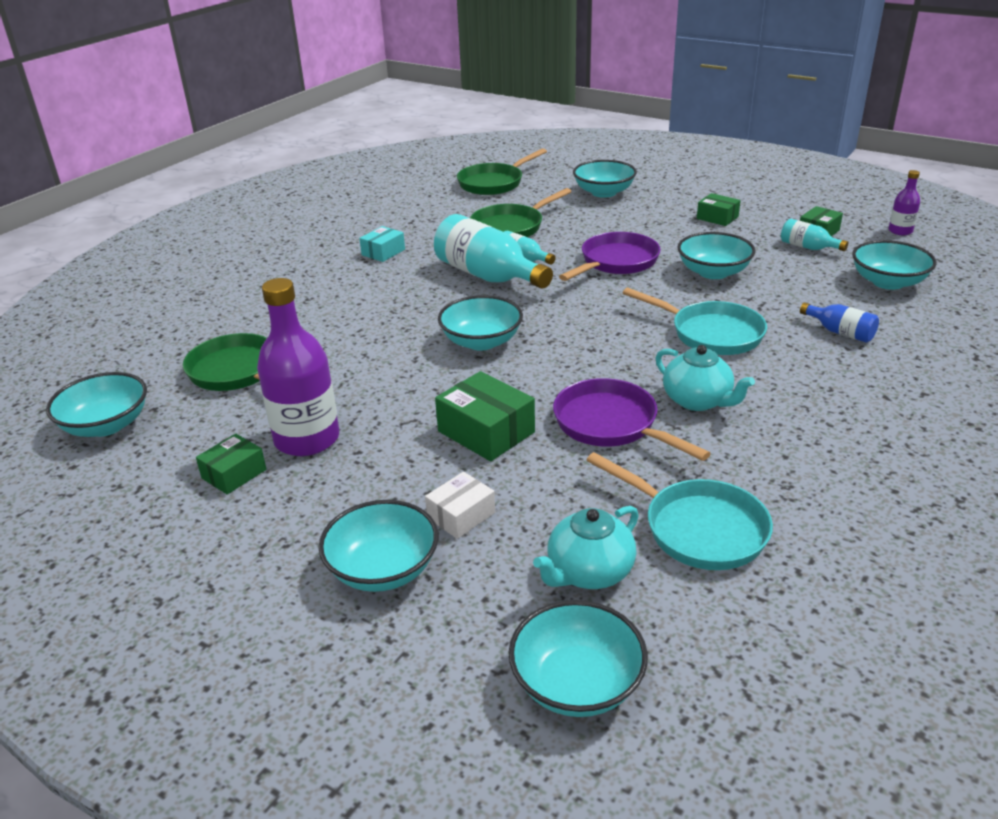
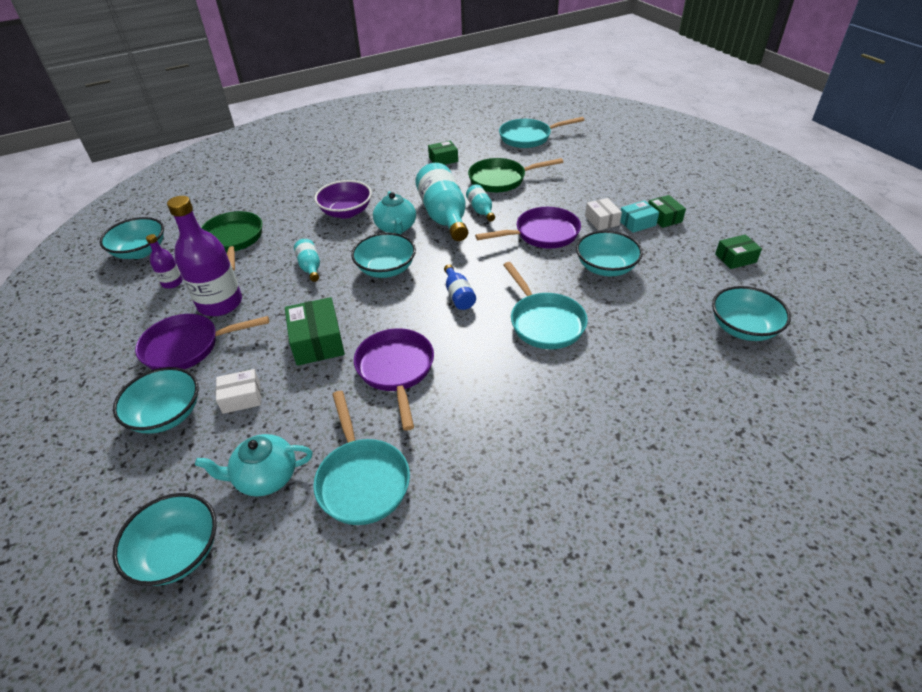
camera: 30 degrees right, 10 degrees up
(234, 474) = (163, 312): green box -> green box (443, 159)
(320, 495) = (187, 347): none -> purple pan
(360, 303) = (346, 212): none -> purple bowl
(383, 252) = (400, 175): turquoise box -> turquoise box (637, 223)
(494, 183) = (529, 137): green pan -> turquoise pan
(604, 192) = (599, 168): turquoise bowl -> none
(661, 235) = (602, 220): none -> white box
(698, 400) = (473, 376): turquoise teapot -> turquoise teapot (396, 228)
(808, 247) = (709, 270): turquoise bottle -> turquoise bottle (310, 267)
(840, 332) = (647, 361): blue bottle -> blue bottle (458, 295)
(900, 231) = (813, 281): purple bottle -> purple bottle (172, 282)

